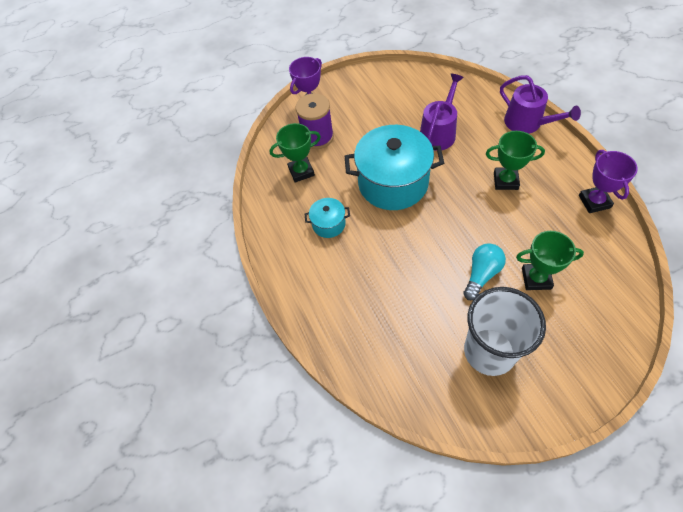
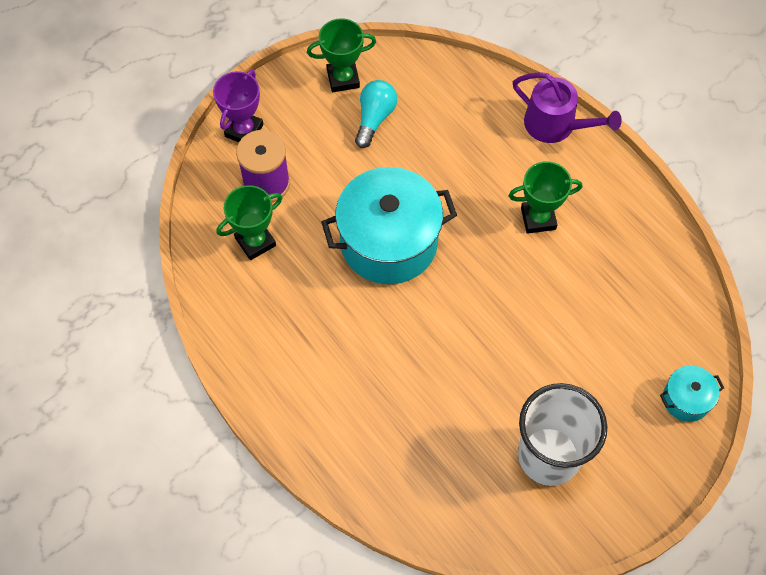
camera: 20 degrees left, 5 degrees up
(329, 224) = (313, 317): turquoise pot -> turquoise pot (686, 399)
(439, 133) = (438, 155): purple watering can -> none
(481, 274) = (525, 357): turquoise light bulb -> turquoise light bulb (374, 118)
(536, 278) = (593, 352): green trophy -> green trophy (343, 79)
(594, 201) = (653, 234): purple trophy -> none

